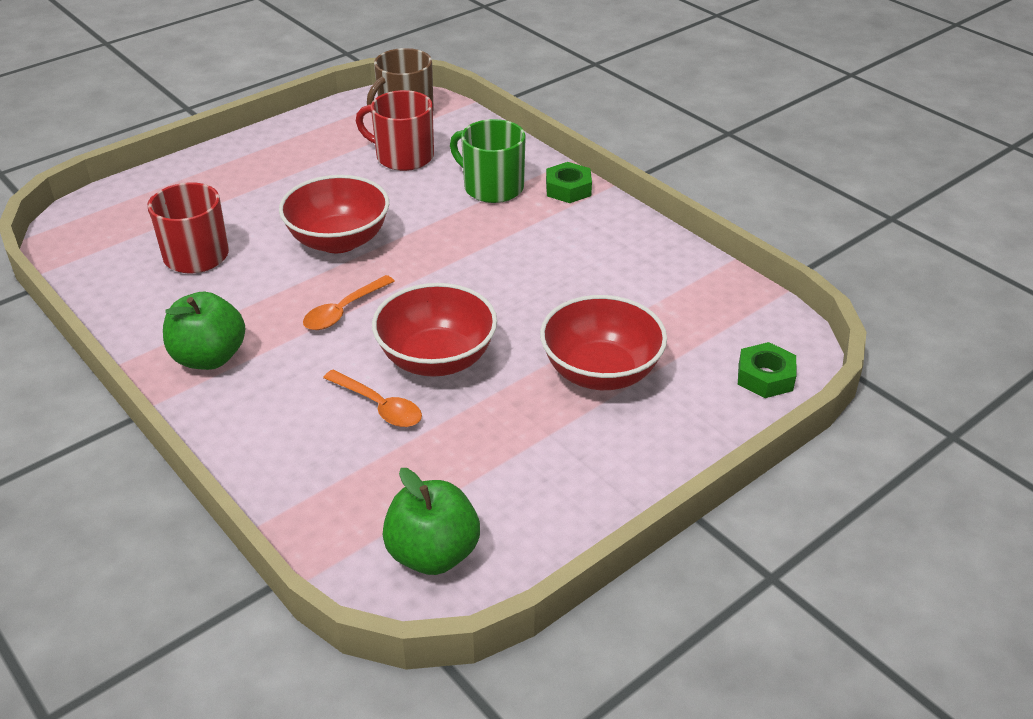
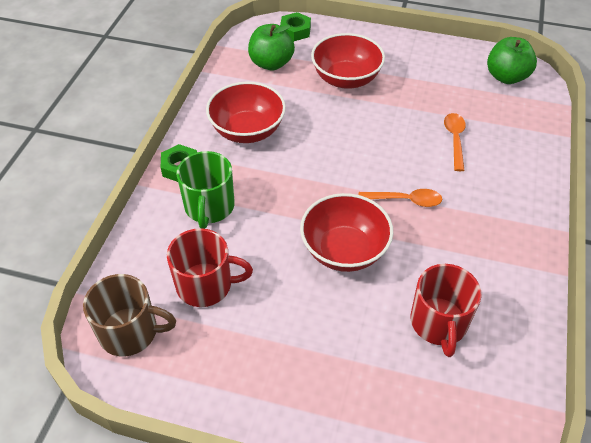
camera: 125 degrees left, 10 degrees up
(209, 357) = (506, 233): green apple -> green apple (271, 63)
(403, 156) = (206, 285): red mug -> red mug turned 75 degrees counterclockwise
(436, 359) = (400, 138): red bowl -> red bowl (247, 131)

